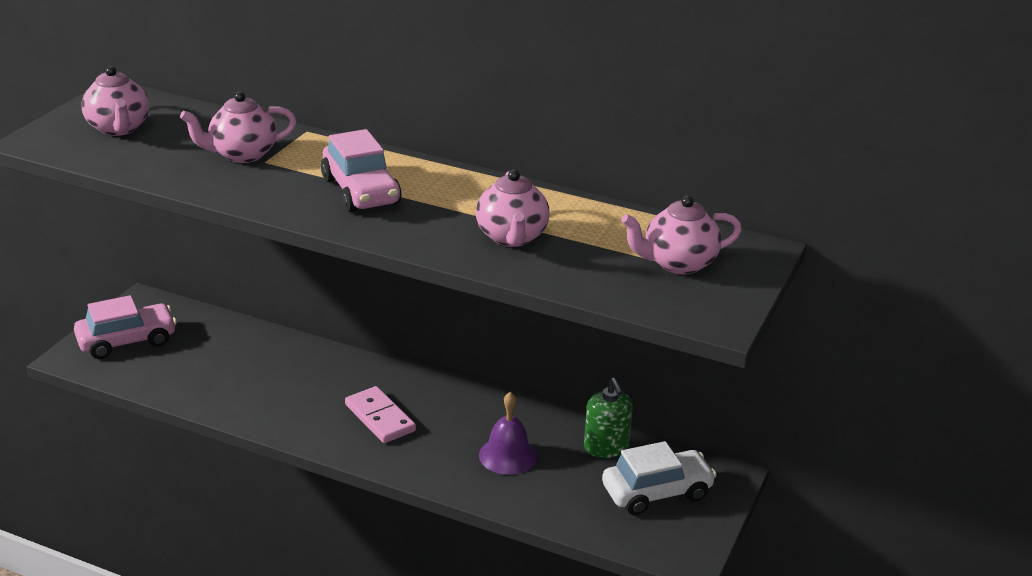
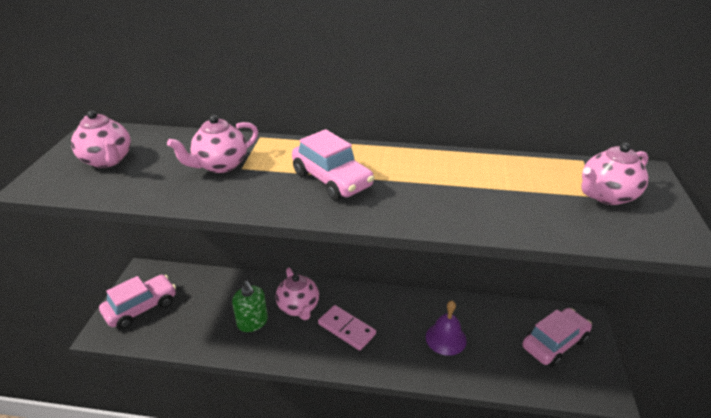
camera: 15 degrees left, 5 degrees up
(512, 237) = (473, 198): pink teapot -> pink teapot (298, 307)
(606, 447) = (502, 315): green soap dispenser -> green soap dispenser (252, 322)
(657, 492) = (554, 343): white car -> pink car

